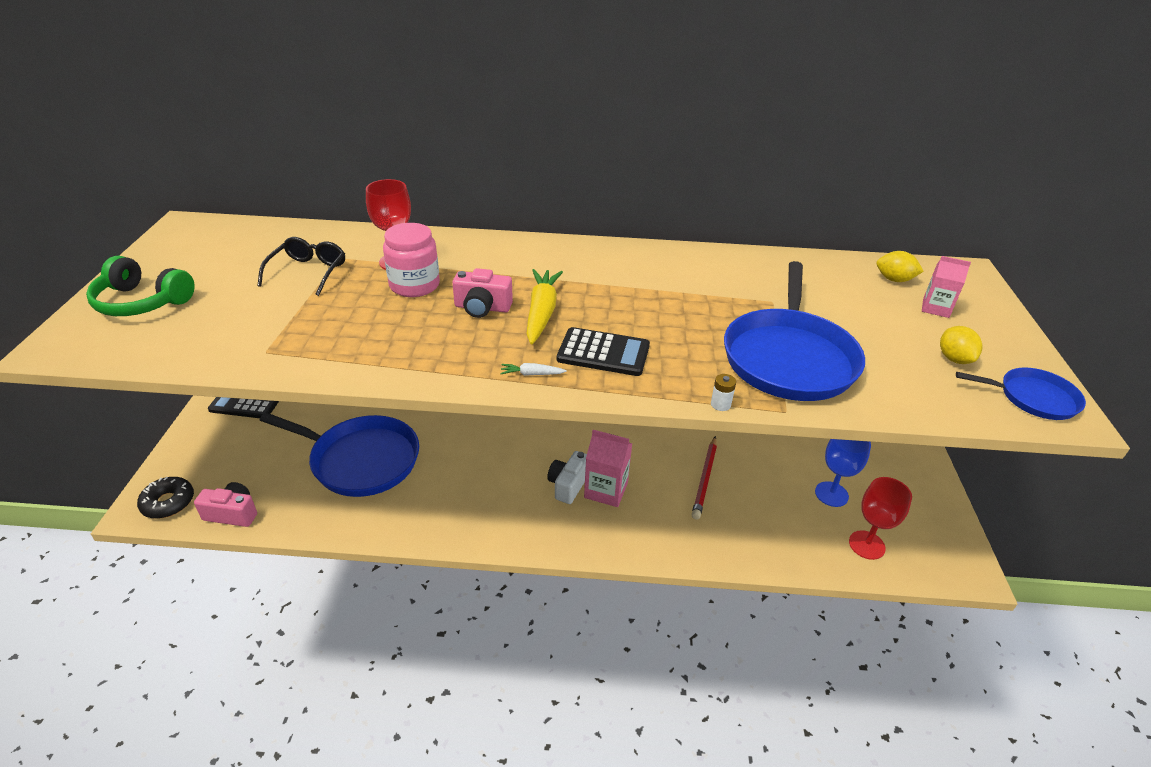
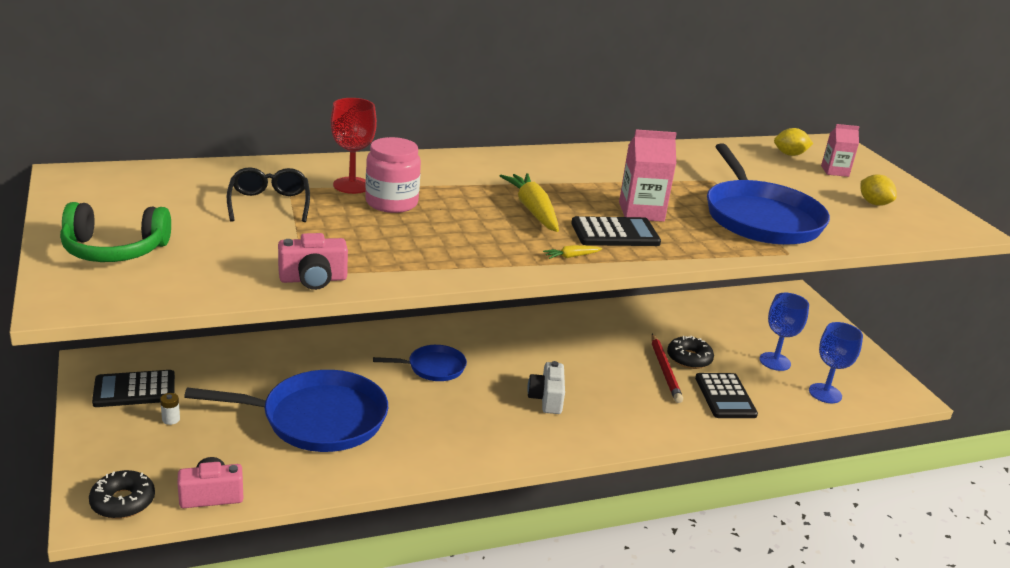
camera: 25 degrees left, 10 degrees down
(482, 308) = (476, 213): pink camera -> pink camera (313, 279)
(532, 374) = (571, 256): white carrot -> yellow carrot
(606, 490) = (584, 396): pink carton -> pink carton (641, 212)
(720, 404) = (739, 256): white battery -> white battery (171, 419)
(738, 471) = (689, 358): none -> black donut
(750, 523) = (725, 396): none -> black calculator
(866, 545) = (825, 393): red goblet -> blue goblet
(1033, 398) = (942, 221): blue pan -> blue pan (433, 367)

